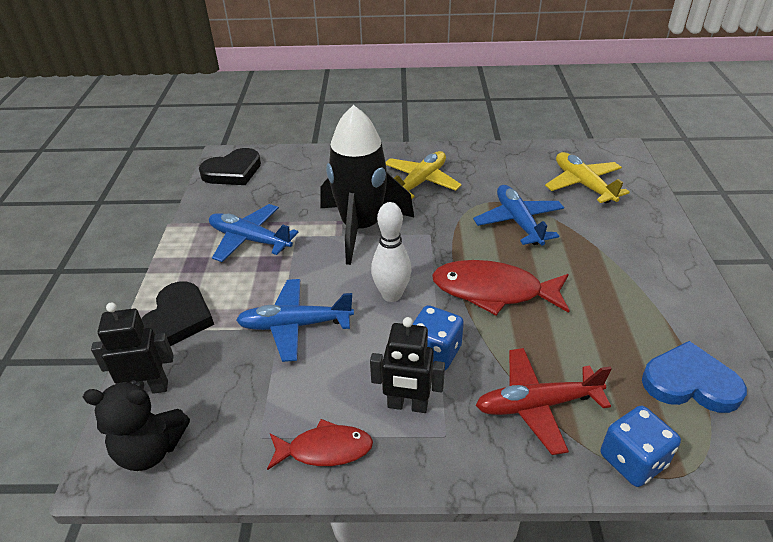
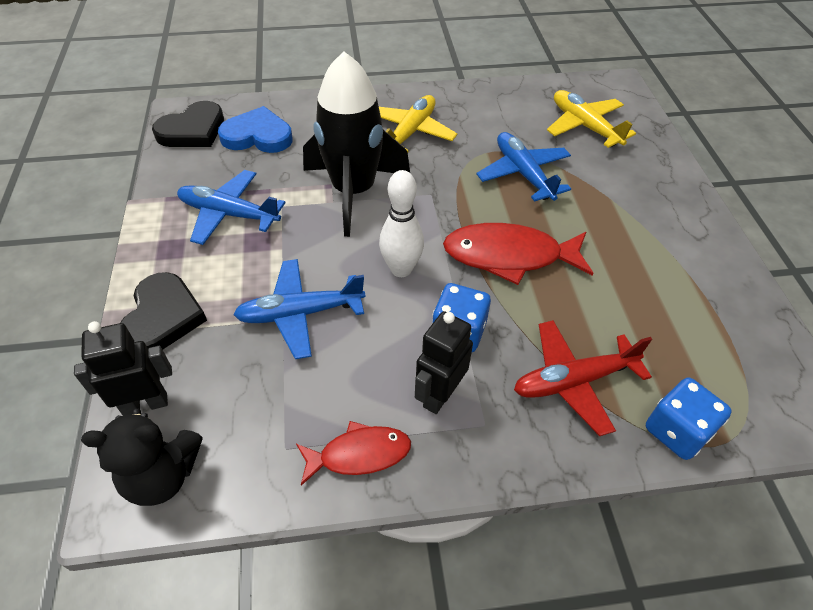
camera: 10 degrees left, 10 degrees up
(407, 405) = (439, 395): black robot -> black robot turned 120 degrees clockwise
(690, 382) = (721, 341): blue heart -> blue heart (258, 136)

